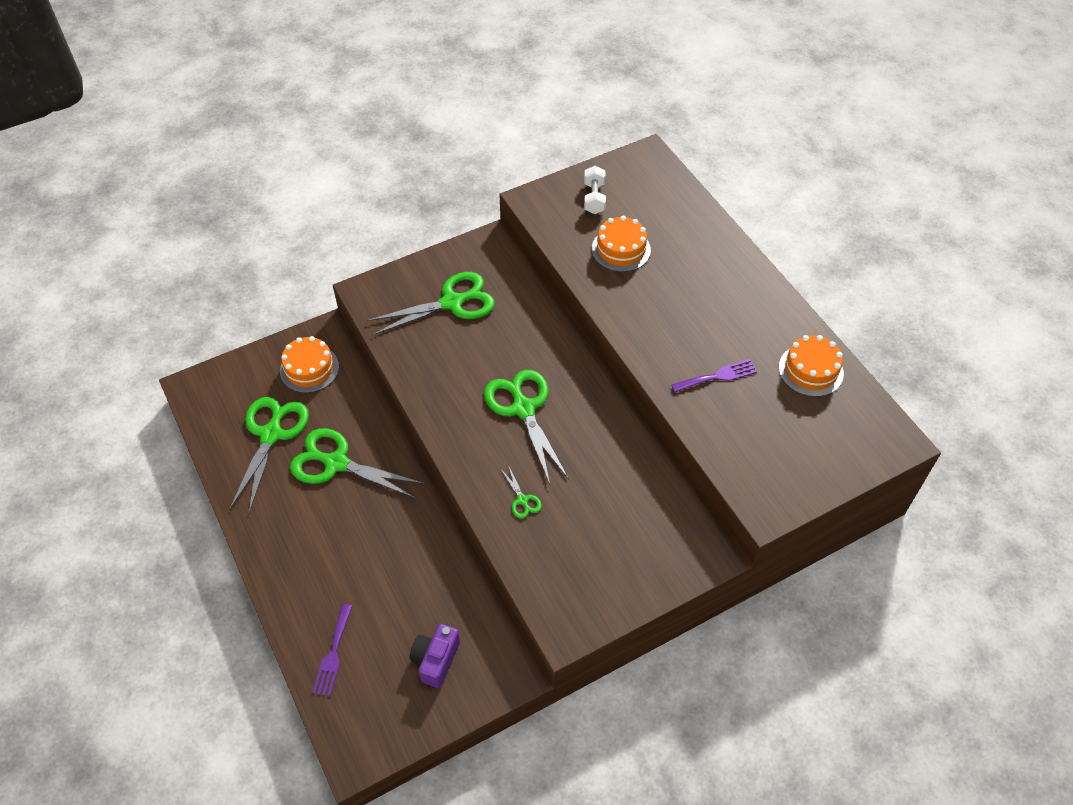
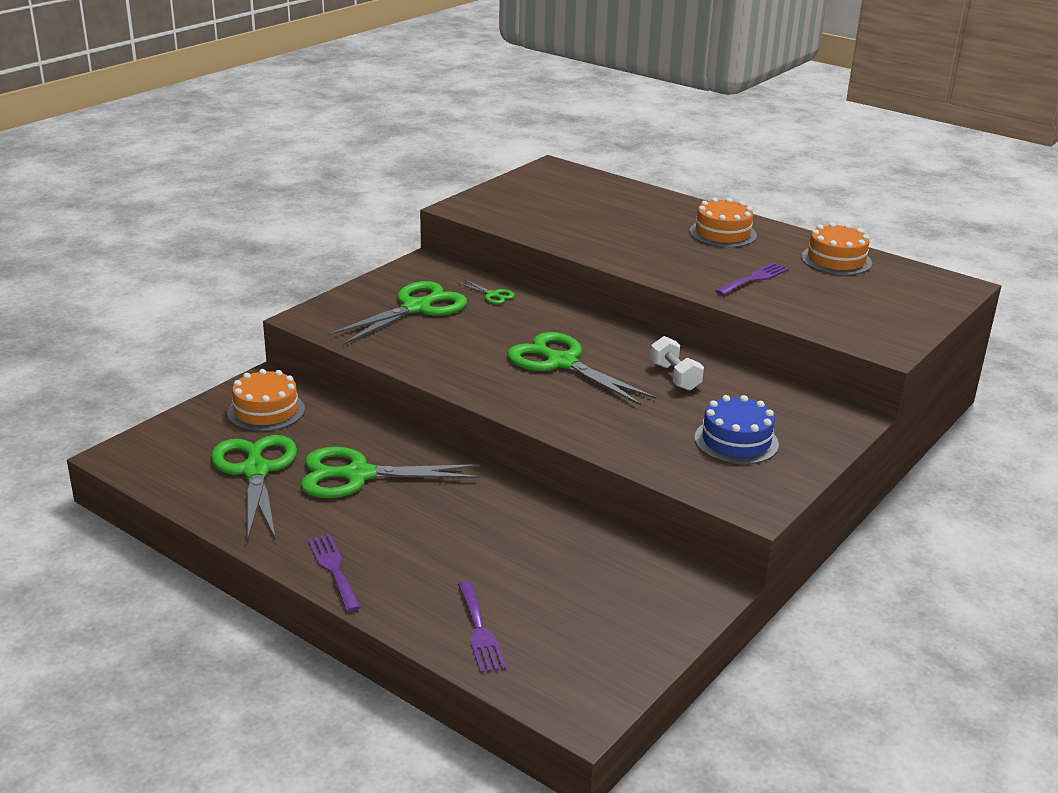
camera: 25 degrees left, 25 degrees down
(272, 556) = (333, 569): none -> purple fork
(436, 660) = (611, 601): purple camera -> none
(522, 500) = (619, 425): green scissors -> green scissors (492, 295)
(594, 198) = (523, 197): white dumbbell -> white dumbbell (675, 377)
(599, 551) = (736, 441): none -> blue cake
(621, 249) = (581, 222): orange cake -> orange cake (722, 233)

